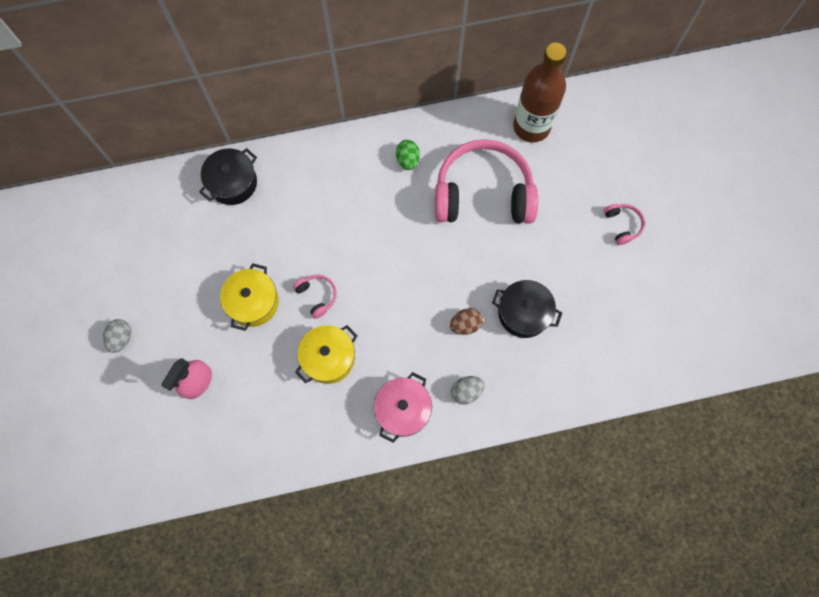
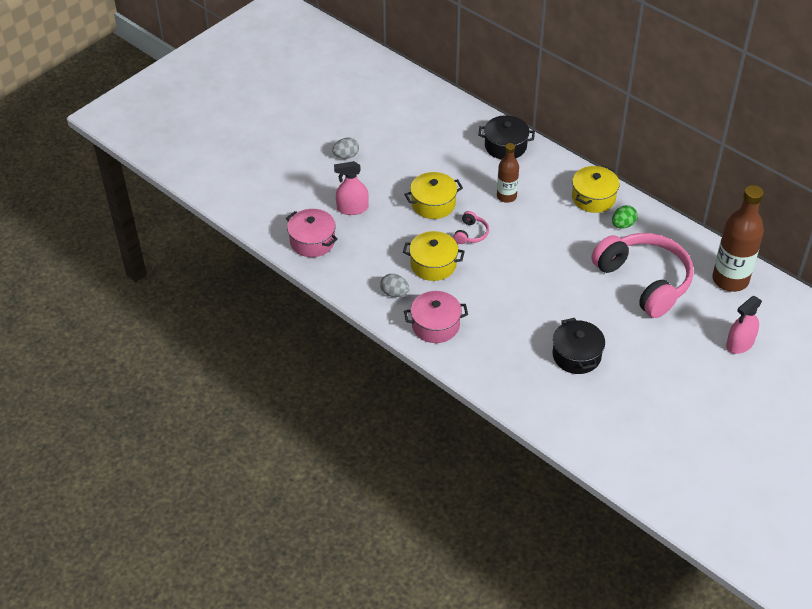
camera: 55 degrees right, 25 degrees down
(210, 452) = (312, 241): none -> pink pot
(296, 230) = (506, 196): none -> brown bottle
(357, 159) = (593, 198): none -> yellow pot
(465, 325) = (533, 326): brown egg -> none
(466, 391) = (483, 354): grey egg -> grey egg (394, 293)
(602, 175) = (740, 344): none -> pink spray bottle
(622, 225) = (712, 379): pink headphones -> none

